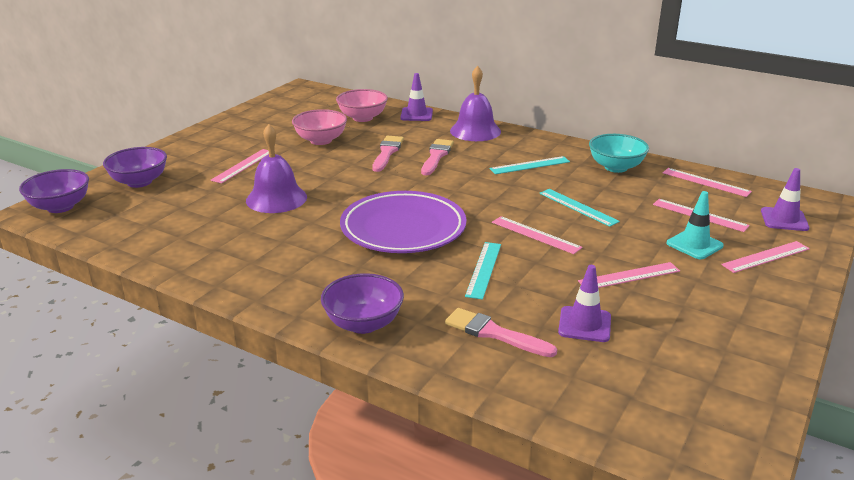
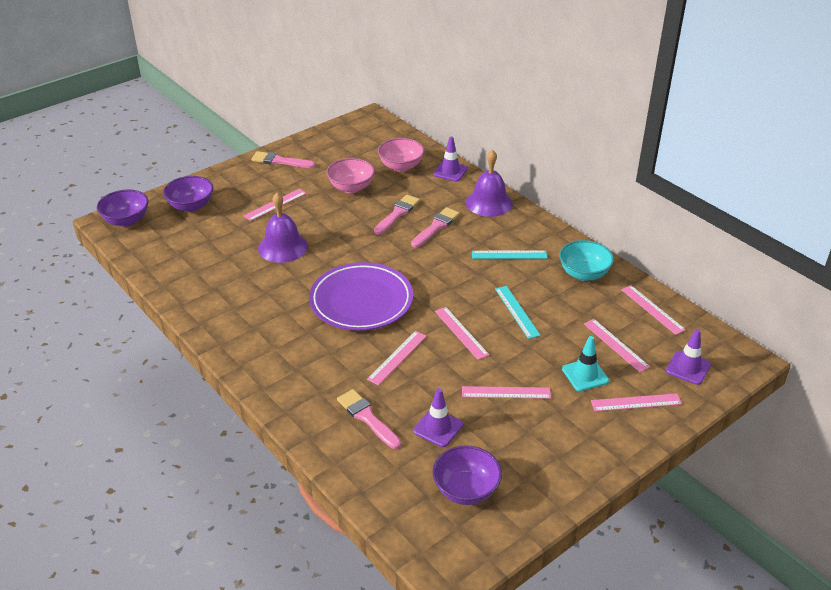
camera: 20 degrees right, 10 degrees up
(225, 132) = (280, 161): none -> pink brush
(363, 324) = (281, 384): purple bowl -> purple bowl (466, 490)
(483, 269) = (397, 357): turquoise ruler -> pink ruler

